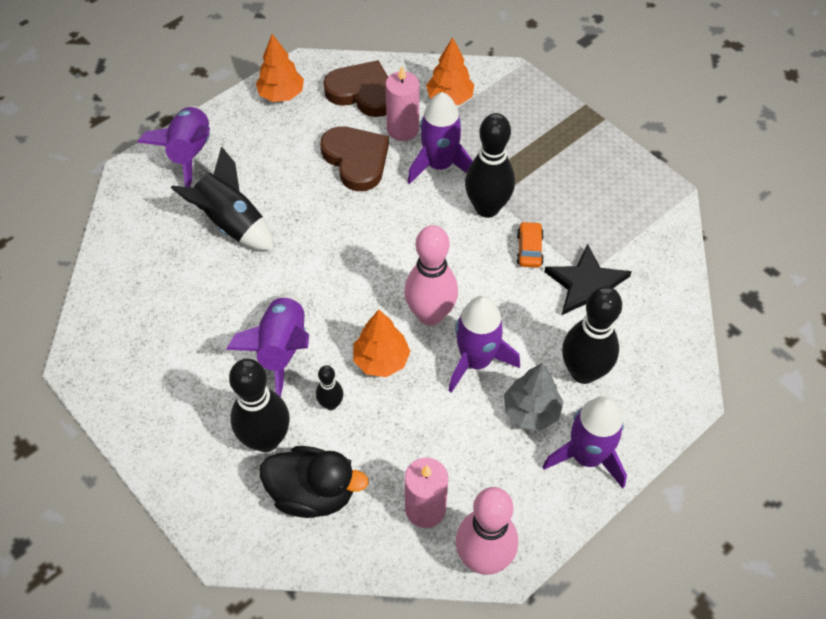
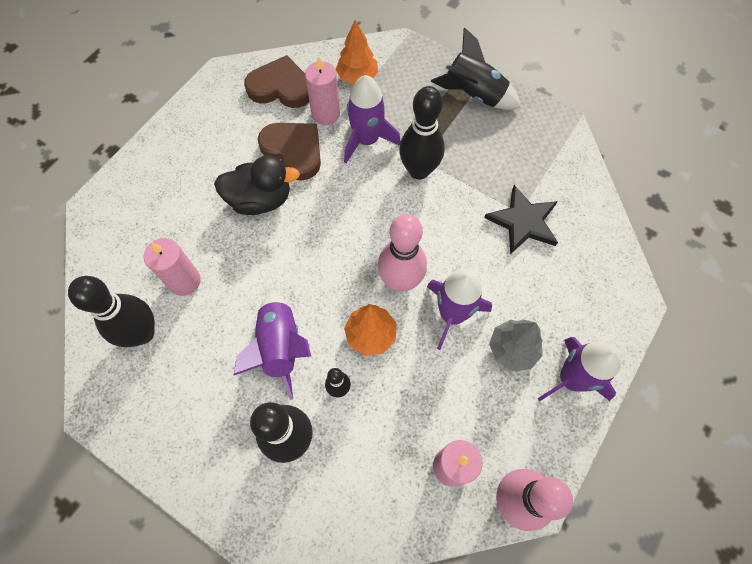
camera: 15 degrees left, 10 degrees up
(190, 154) = (143, 178): purple rocket -> none
(203, 263) = (184, 281): none -> pink candle
(231, 224) = (199, 237): black rocket -> black rocket (474, 95)
(281, 95) = (210, 104): orange tree -> none
(313, 493) = (348, 479): black duck -> black duck (260, 200)
(529, 249) = (465, 200): orange car -> none
(583, 372) = (544, 302): black bowling pin -> black bowling pin (142, 333)

